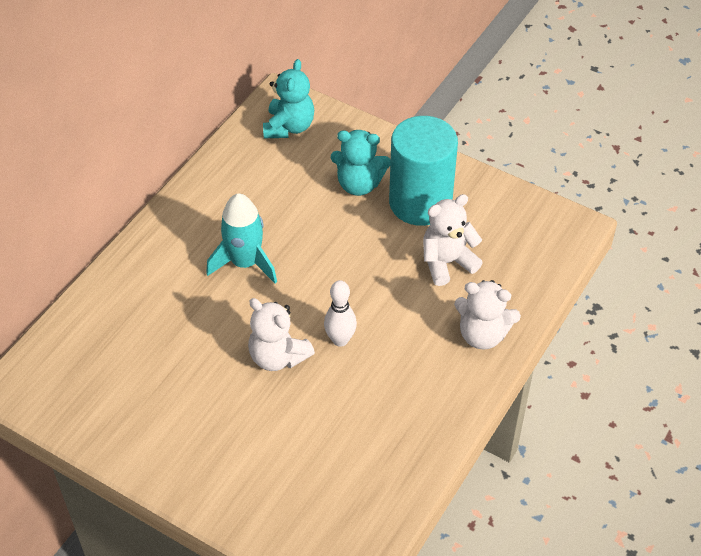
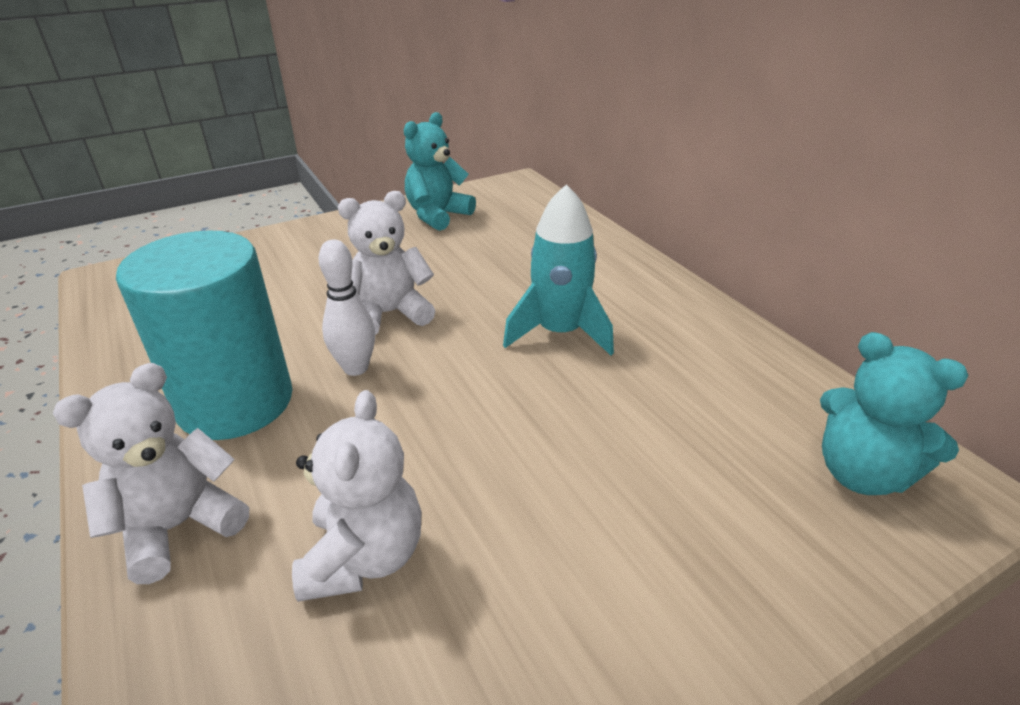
camera: 120 degrees right, 15 degrees down
(359, 184) = (652, 513): turquoise teddy bear -> turquoise teddy bear (437, 215)
(420, 202) = (545, 592): turquoise cylinder -> turquoise cylinder (235, 402)

